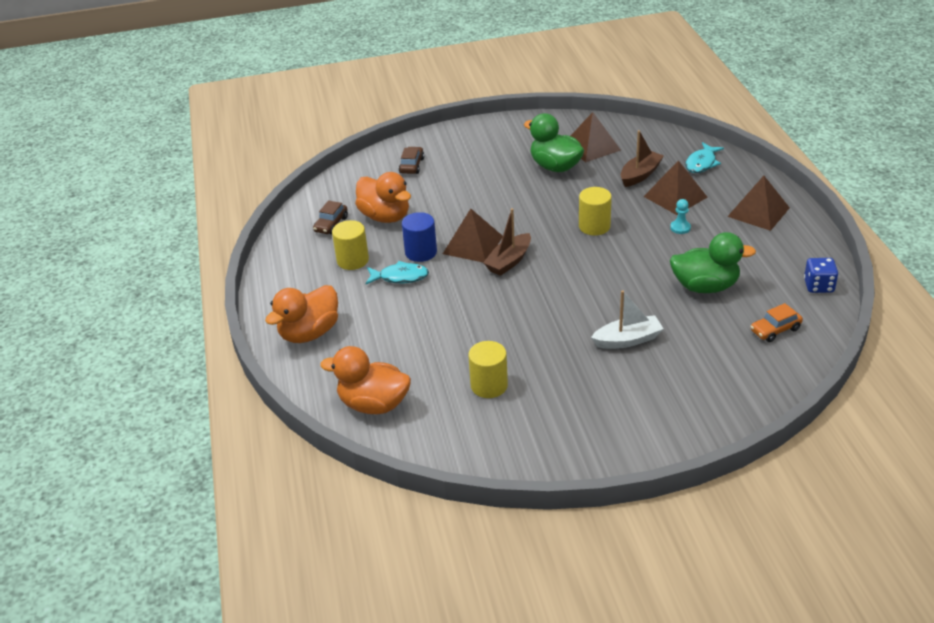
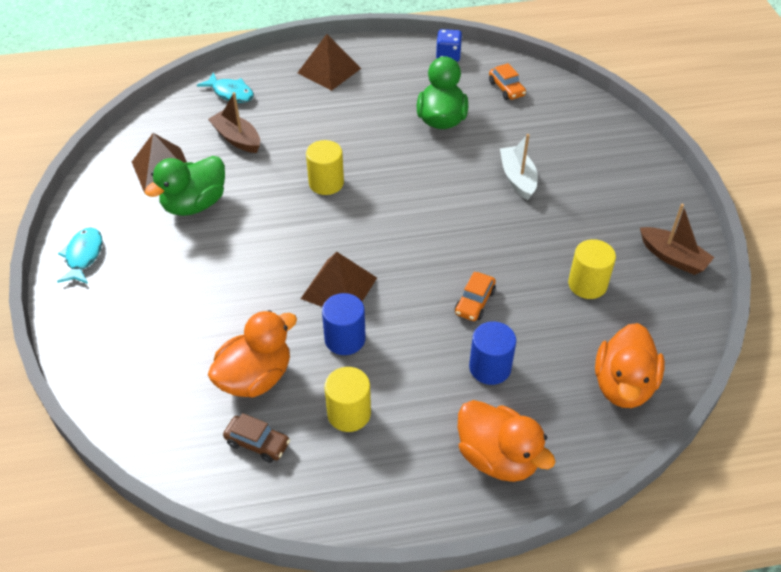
camera: 90 degrees left, 10 degrees up
(393, 327) = (490, 368): none -> blue cylinder
(400, 277) = (393, 360): turquoise fish -> turquoise fish (83, 256)
(412, 166) = (136, 347): brown car -> none
(462, 317) = (474, 302): none -> orange car
(509, 261) = (378, 257): brown boat -> brown boat (673, 257)
(675, 196) = (287, 119): brown pyramid -> none
(680, 228) = (343, 123): turquoise pawn -> none

